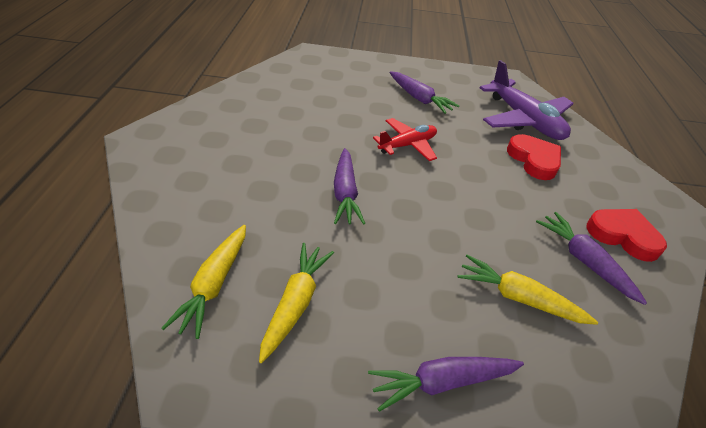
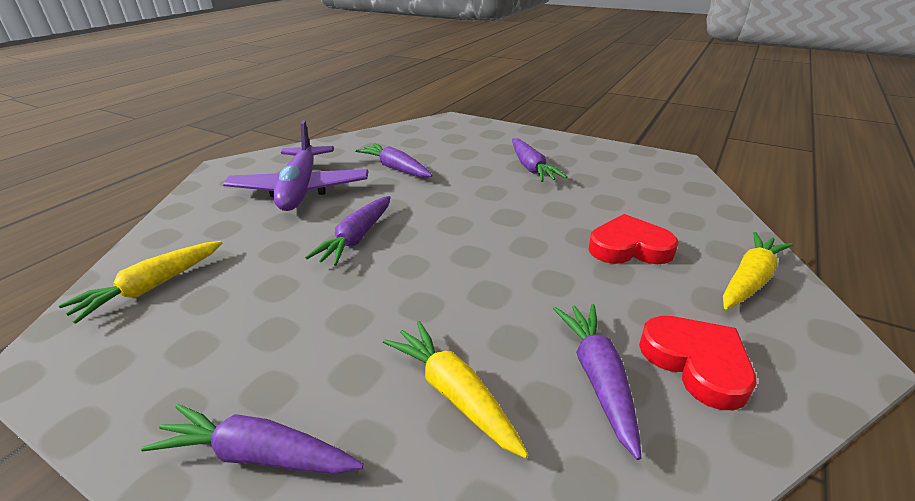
camera: 30 degrees right, 10 degrees down
(295, 303) = (200, 323): yellow carrot -> yellow carrot (749, 280)
(312, 115) = (395, 168): none -> purple carrot
(407, 145) = (472, 207): red plane -> none
(524, 120) = (655, 204): purple plane -> purple plane (300, 190)
(534, 160) = (629, 247): red heart -> red heart turned 90 degrees counterclockwise

